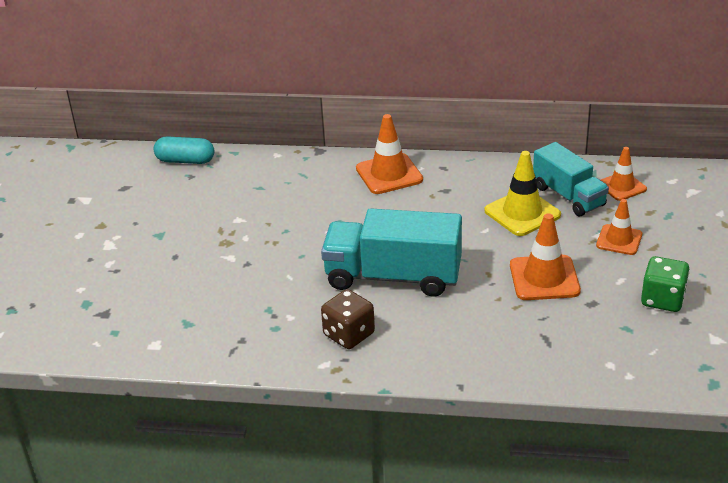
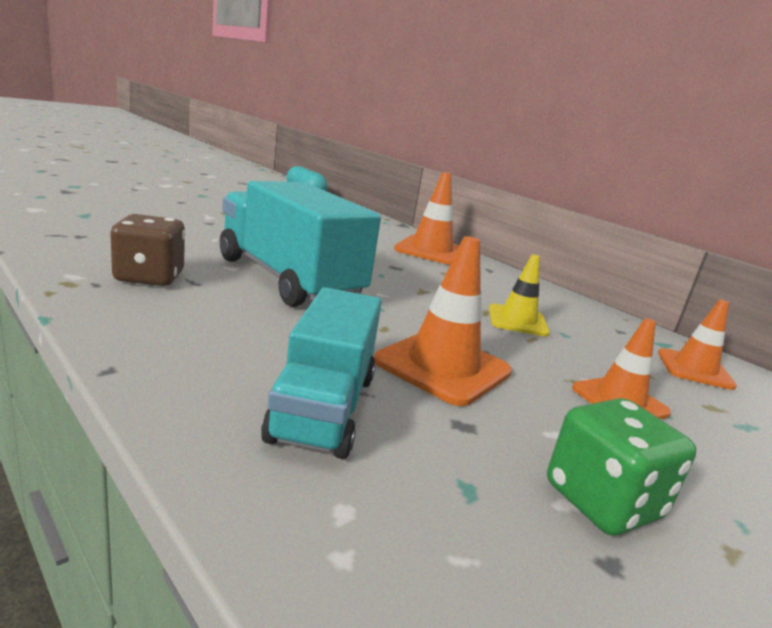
camera: 35 degrees right, 15 degrees down
(522, 213) = (517, 321): yellow traffic cone -> yellow traffic cone, size x0.66
(568, 196) = (601, 340): turquoise truck -> turquoise truck (323, 407)

